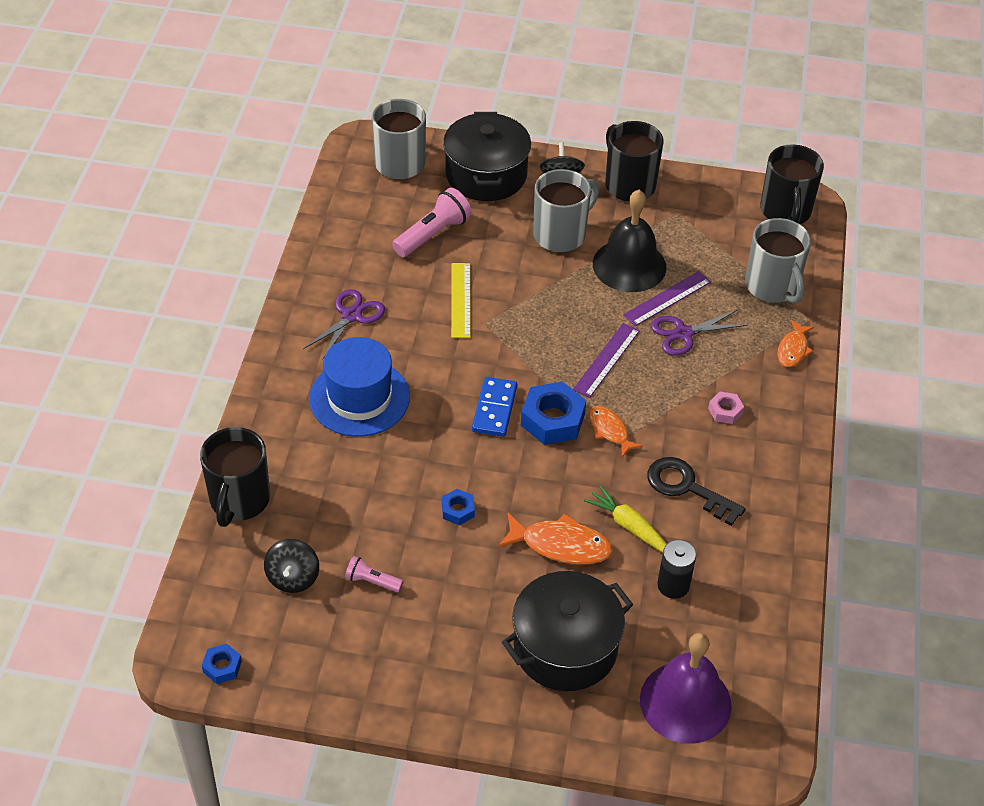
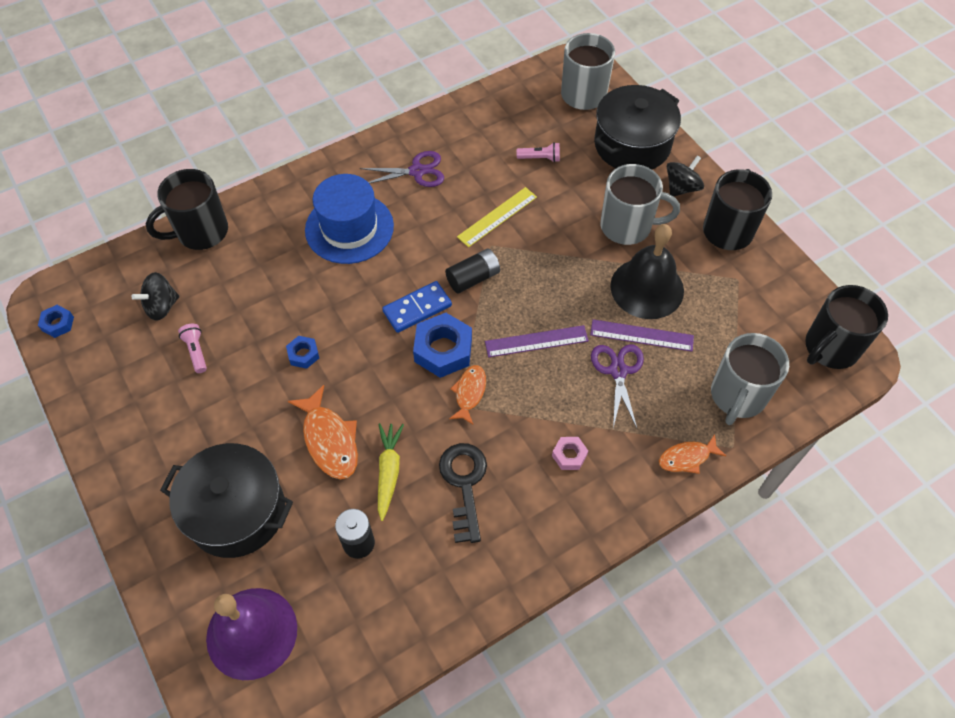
camera: 50 degrees right, 10 degrees up
(432, 234) = (540, 158): pink flashlight -> pink flashlight, size x0.55
(504, 355) = (473, 278): none -> black battery
(683, 333) = (618, 371): purple scissors -> purple scissors turned 60 degrees clockwise

